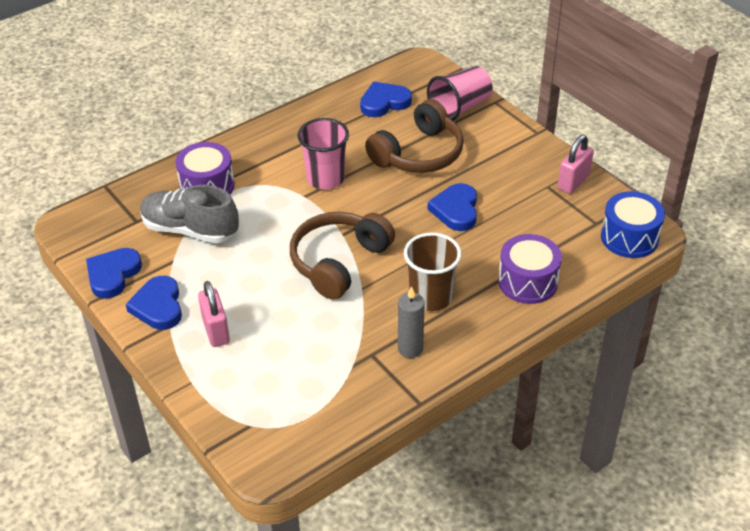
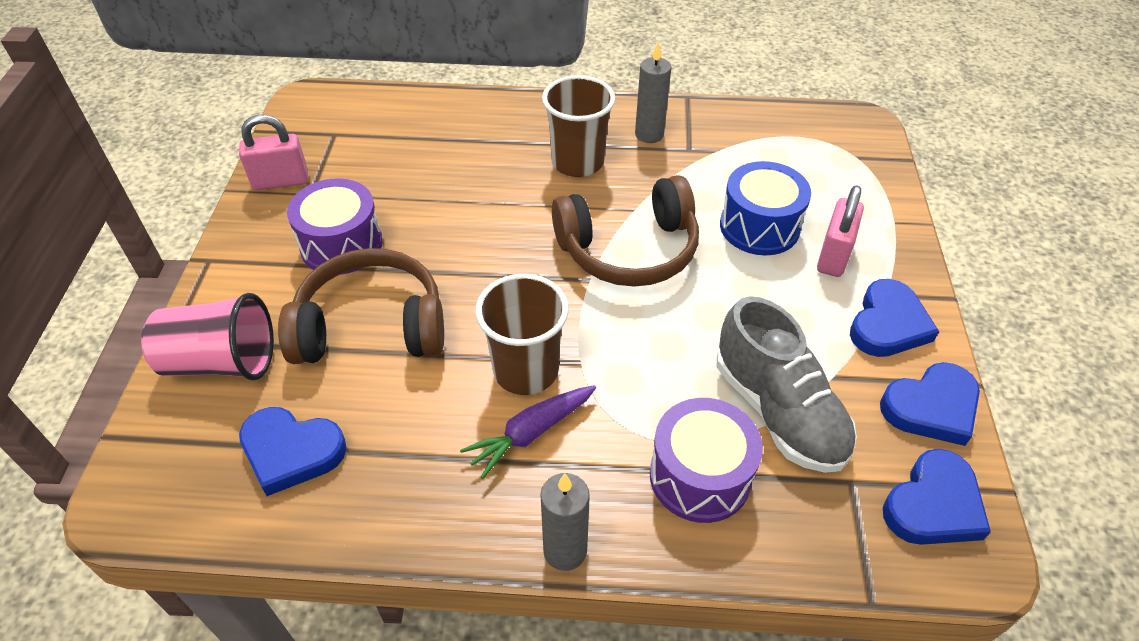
camera: 140 degrees left, 5 degrees up
(240, 136) = (565, 551): none -> grey candle
(295, 160) = (531, 433): none -> purple carrot
(325, 178) = (526, 370): pink cup -> brown cup
(456, 210) = (436, 228): blue heart -> blue heart (933, 505)
(527, 282) = (474, 125): purple drum -> purple drum (341, 245)
(629, 237) = (331, 106): blue drum -> blue drum (759, 227)

